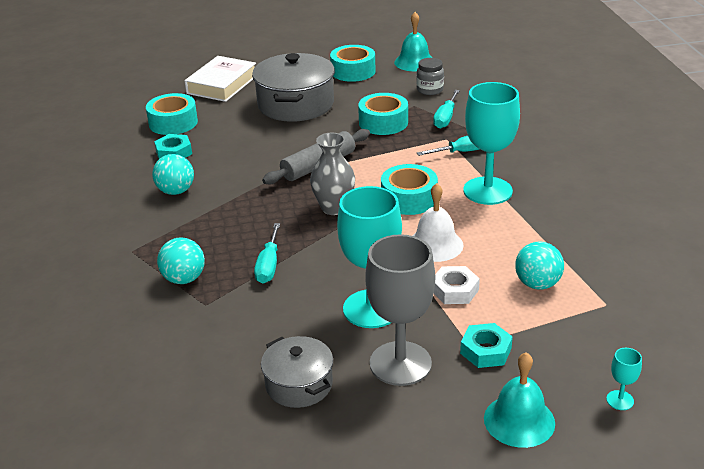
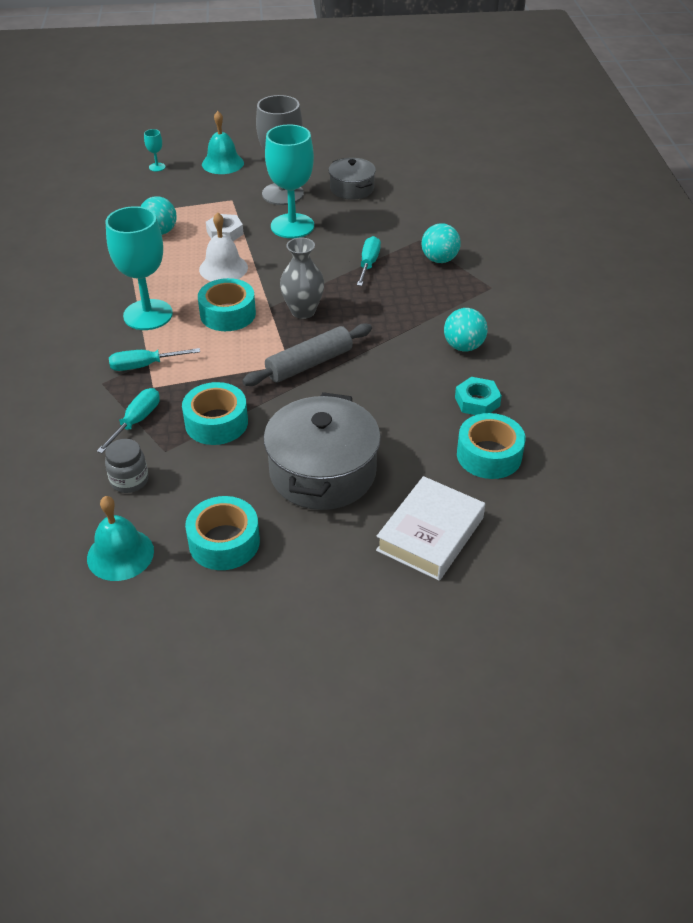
camera: 175 degrees left, 10 degrees up
(485, 351) = (223, 196): turquoise nut -> none

